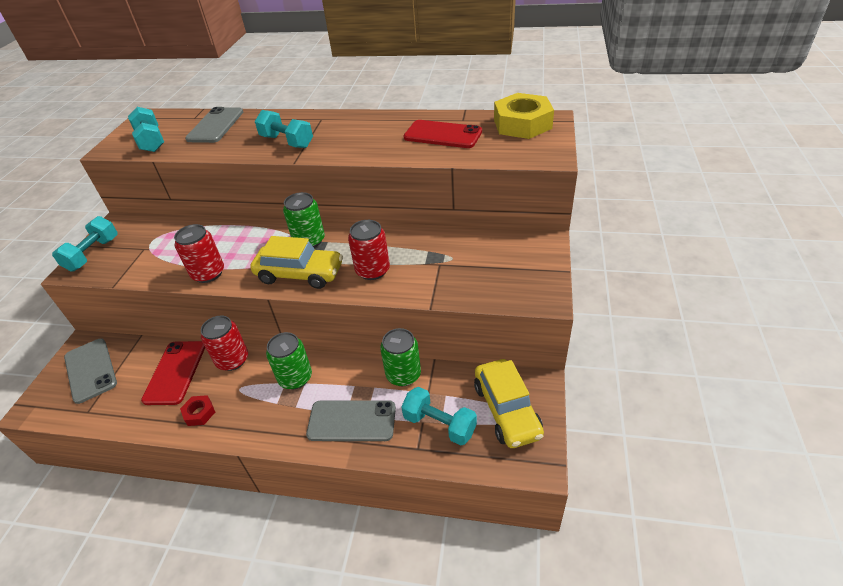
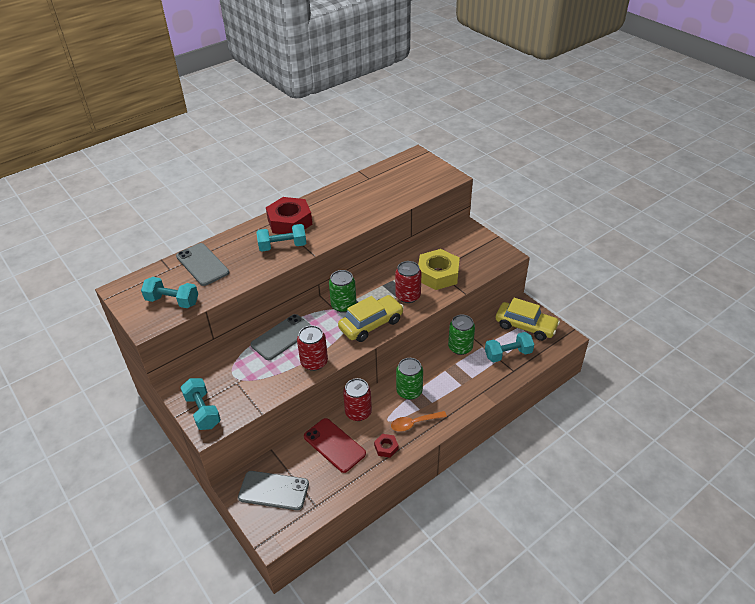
camera: 50 degrees left, 0 degrees up
(251, 413) = (414, 423): none -> orange spoon
(329, 125) = (289, 222): none -> red nut
(352, 421) = (468, 385): grey phone -> grey phone (282, 337)
(442, 135) = (374, 193): red phone -> none
(522, 124) = (406, 165): yellow nut -> yellow nut (438, 274)

